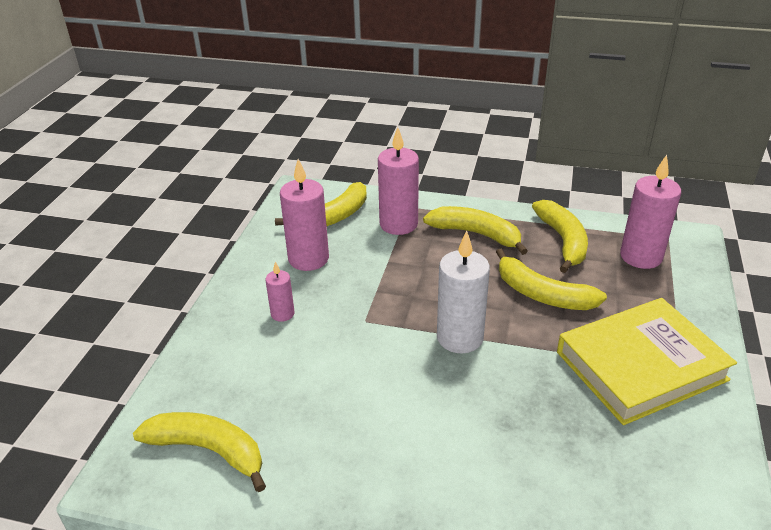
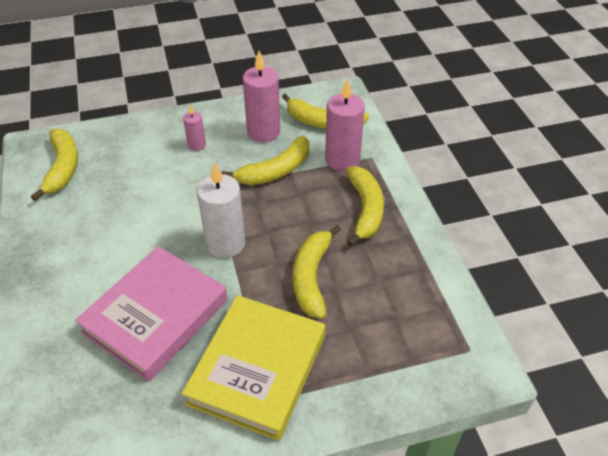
camera: 60 degrees right, 10 degrees up
(534, 423) = (156, 316): none -> pink book
(563, 241) = (400, 269): yellow banana -> yellow banana (275, 171)
(641, 257) = (419, 334): pink candle -> none
(641, 366) = (257, 369): yellow book -> yellow book turned 75 degrees clockwise

